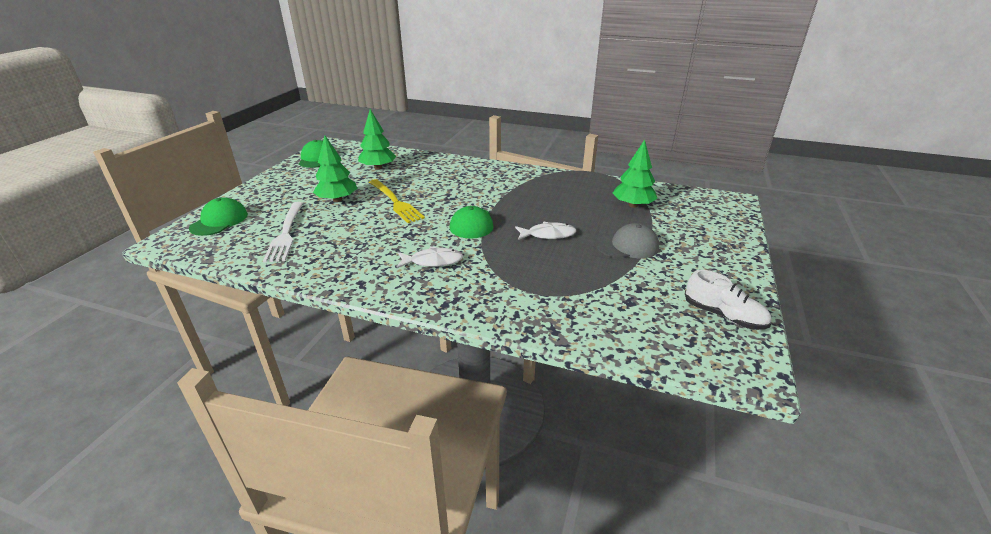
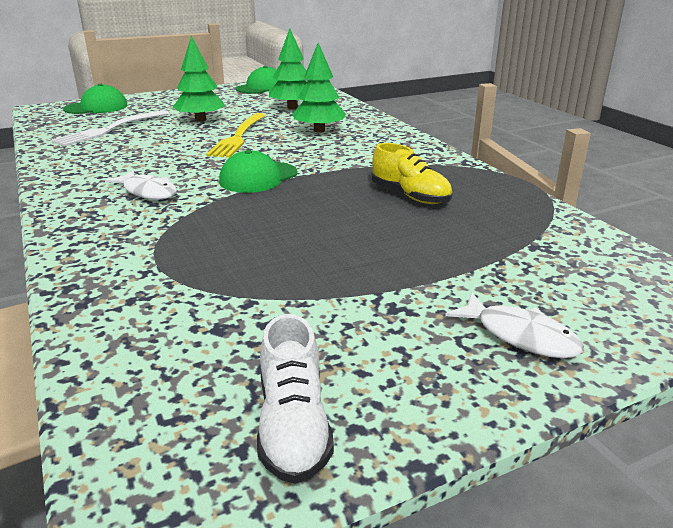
camera: 45 degrees right, 5 degrees down
(548, 235) = (306, 219): white fish -> white fish (520, 335)
(562, 200) = (410, 196): none -> yellow shoe
(627, 246) = (373, 274): grey cap -> none
(633, 205) = (499, 238): green tree -> green tree (319, 130)

